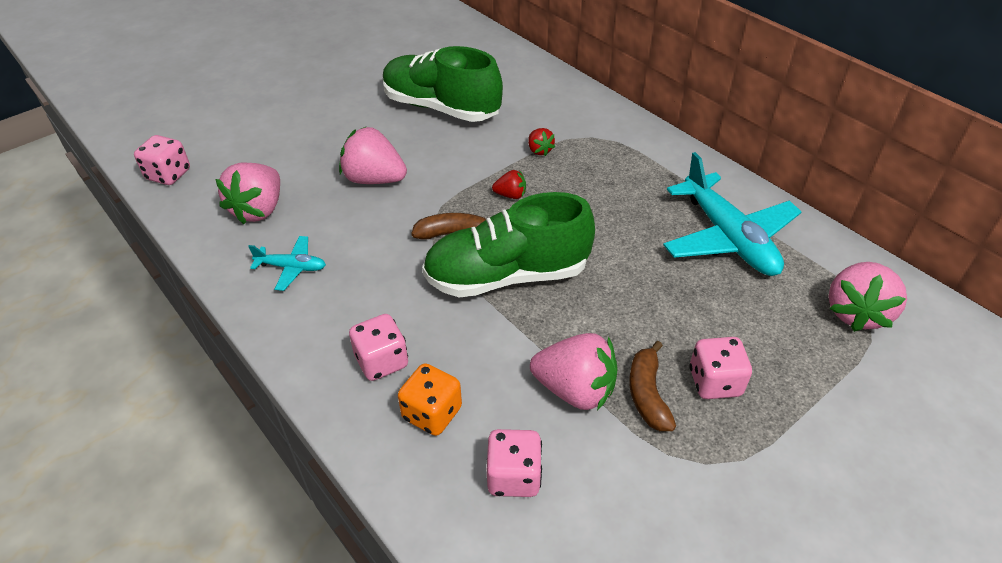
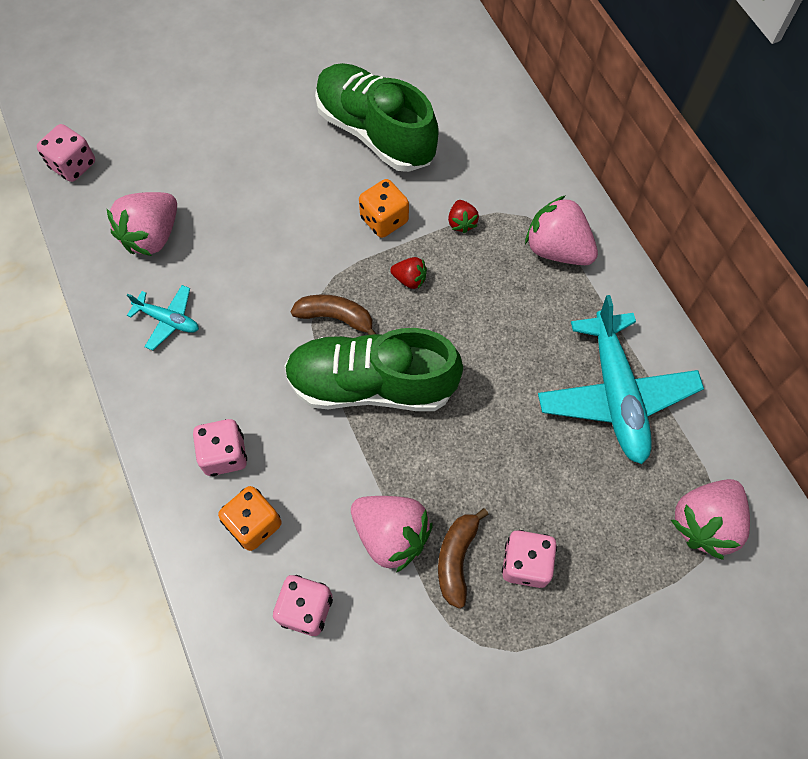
camera: 15 degrees right, 20 degrees up
(374, 179) = (276, 222): pink strawberry -> pink strawberry (557, 249)
(471, 160) = (384, 220): none -> orange dice

